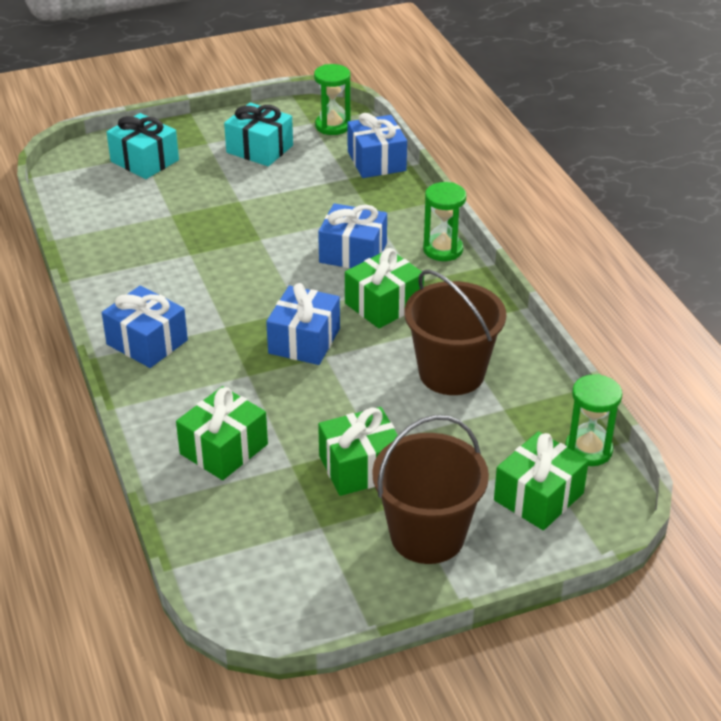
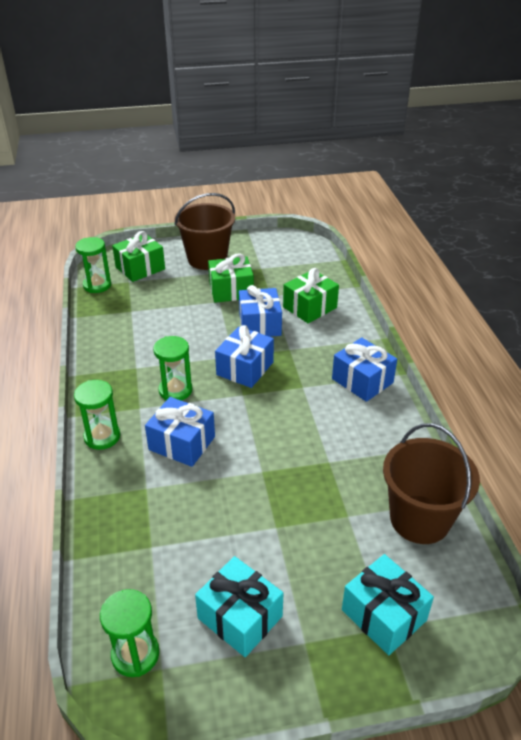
camera: 170 degrees left, 0 degrees up
(376, 161) = (109, 571): blue gift -> blue gift (260, 324)
(384, 304) = (175, 390): green gift -> green hourglass
(451, 373) = (151, 335): brown bucket -> brown bucket (419, 519)

